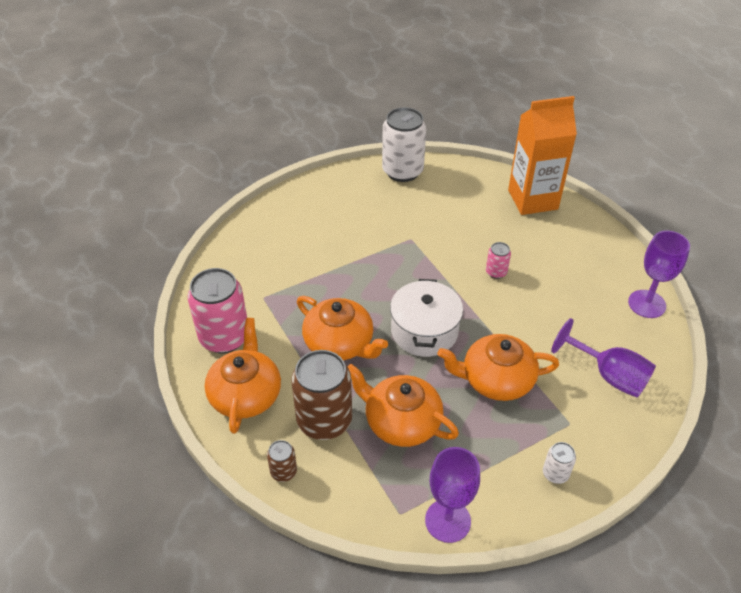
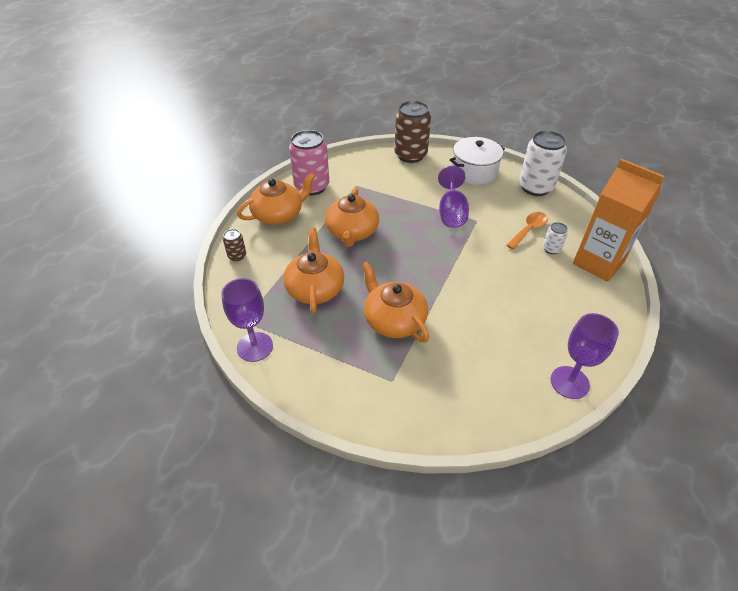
camera: 55 degrees right, 0 degrees up
(324, 421) = (287, 254): brown can -> brown can (410, 155)
(424, 331) = (401, 264): white pot -> white pot (474, 172)
(456, 213) = (529, 230): none -> orange spoon
(496, 272) = (496, 276): pink can -> none
(555, 473) = (338, 390): white can -> white can (551, 249)
(609, 375) = (463, 387): purple goblet -> purple goblet (451, 212)

